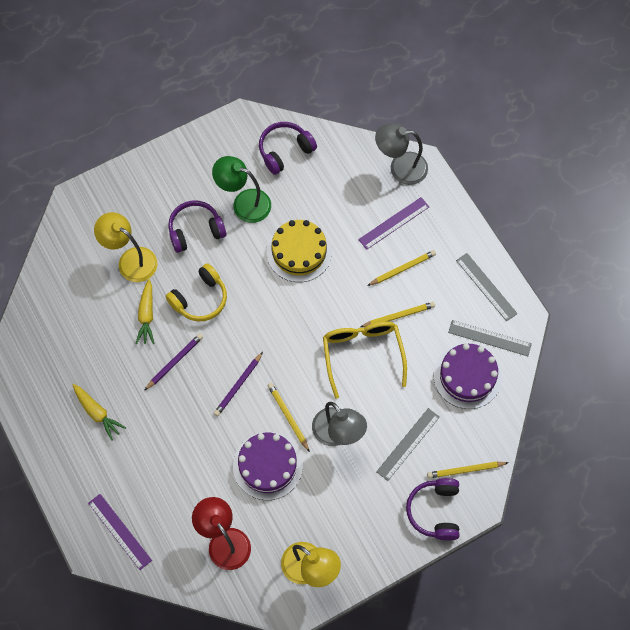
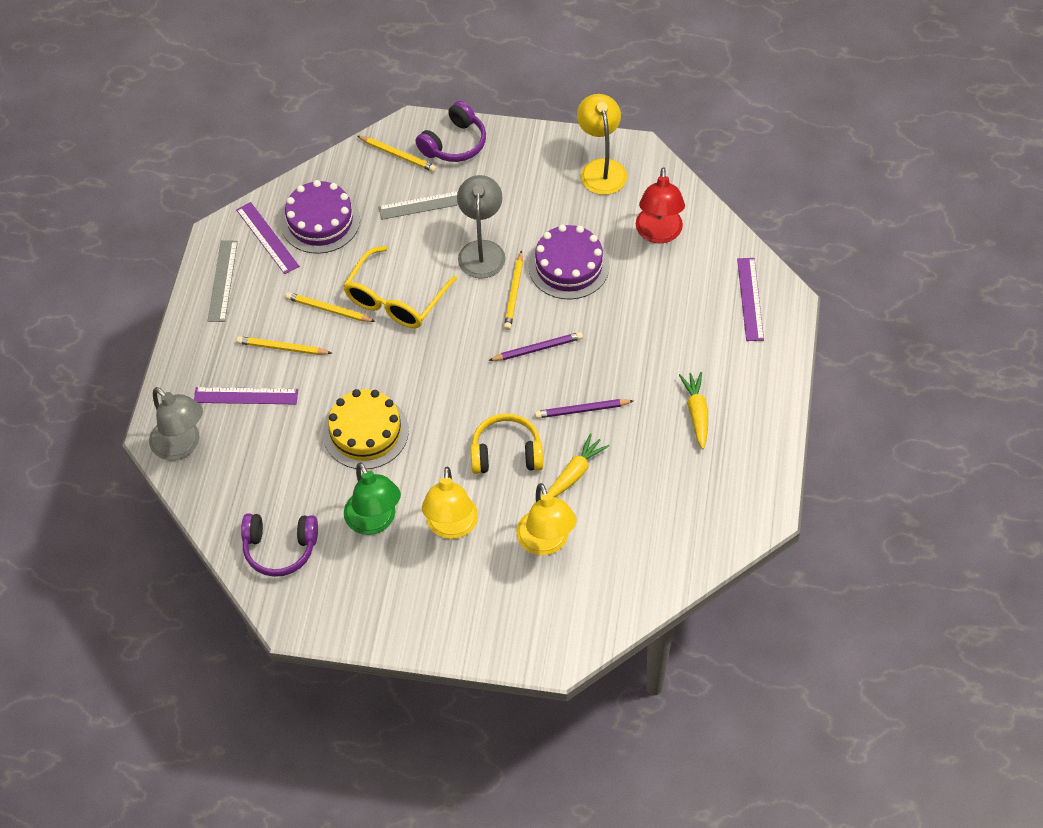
camera: 140 degrees left, 10 degrees down
(195, 230) = (451, 527): purple headphones -> yellow lamp
(489, 338) = (267, 238): grey ruler -> purple ruler

